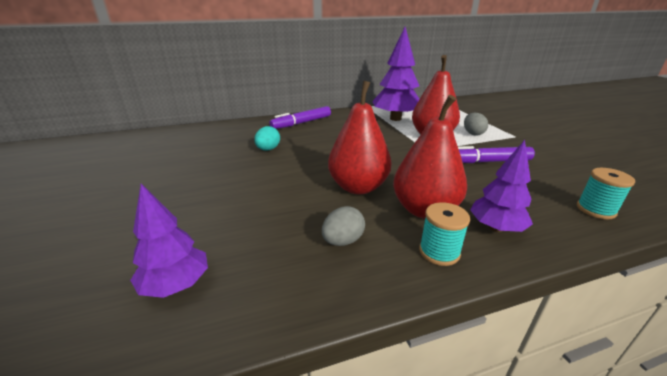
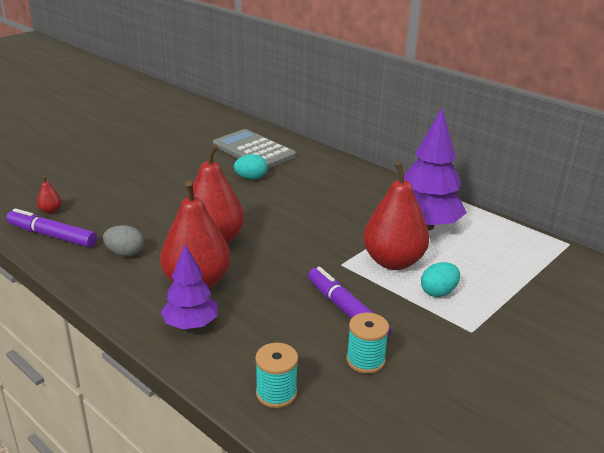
camera: 60 degrees right, 0 degrees up
(176, 285) = (50, 211): purple tree -> red pear
(223, 138) = (253, 151): none -> grey calculator
(301, 123) = (337, 173): purple marker -> purple marker (52, 236)
(439, 252) = (135, 298): turquoise spool -> turquoise spool (365, 360)
(473, 133) = (438, 292): grey egg -> turquoise egg

